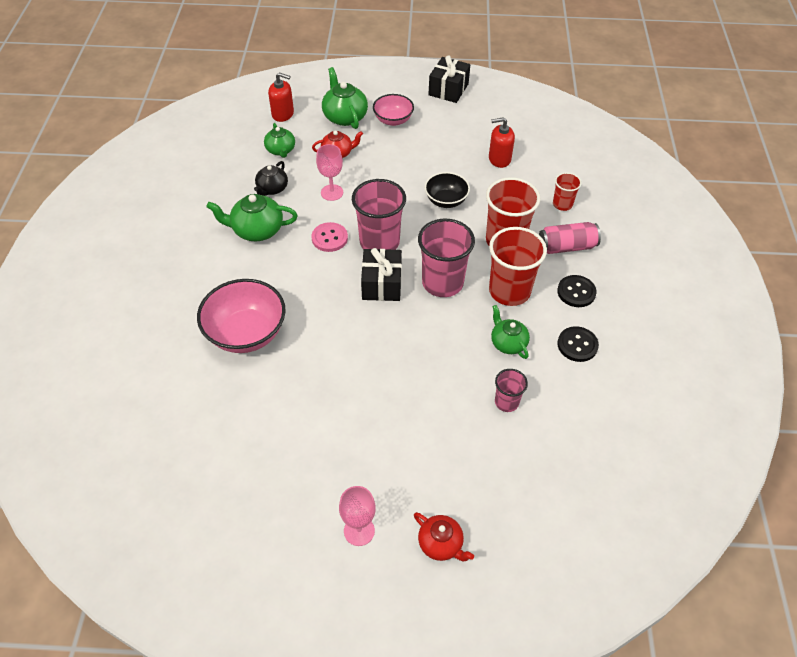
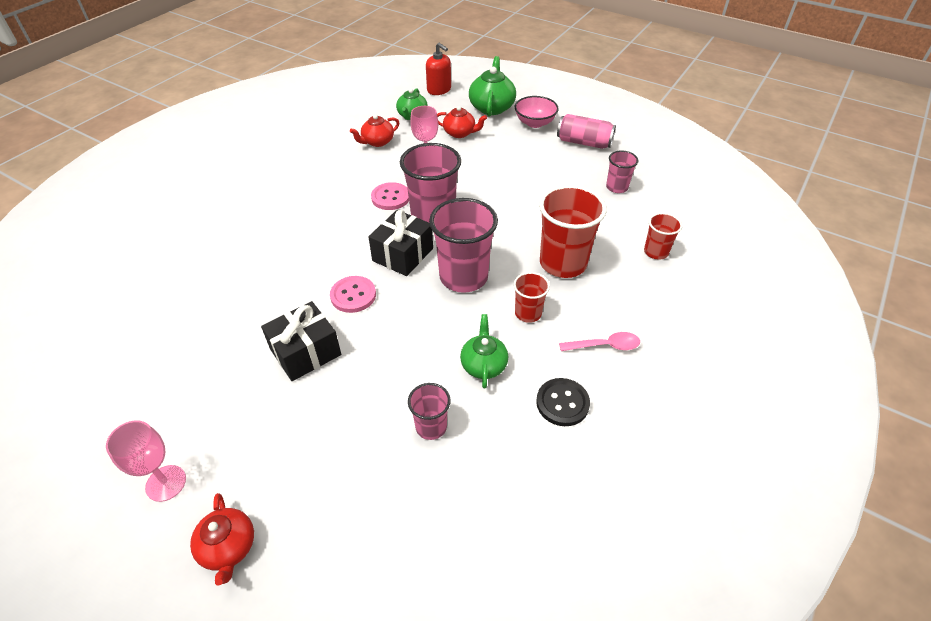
camera: 30 degrees right, 5 degrees down
(246, 333) = (246, 247): pink bowl -> none
(257, 230) = (334, 169): green teapot -> none
(272, 189) = (377, 142): black teapot -> red teapot
(372, 334) = (353, 295): none -> pink button
(446, 201) = (530, 205): black bowl -> none
(448, 89) = (611, 114): black gift -> black gift (306, 352)
(499, 159) = (617, 187): red soap dispenser -> pink cup
(509, 291) = (528, 313): red cup -> red cup, size x0.53
(566, 247) = (629, 295): pink can -> pink can (584, 142)
(576, 292) = (604, 346): black button -> pink spoon

